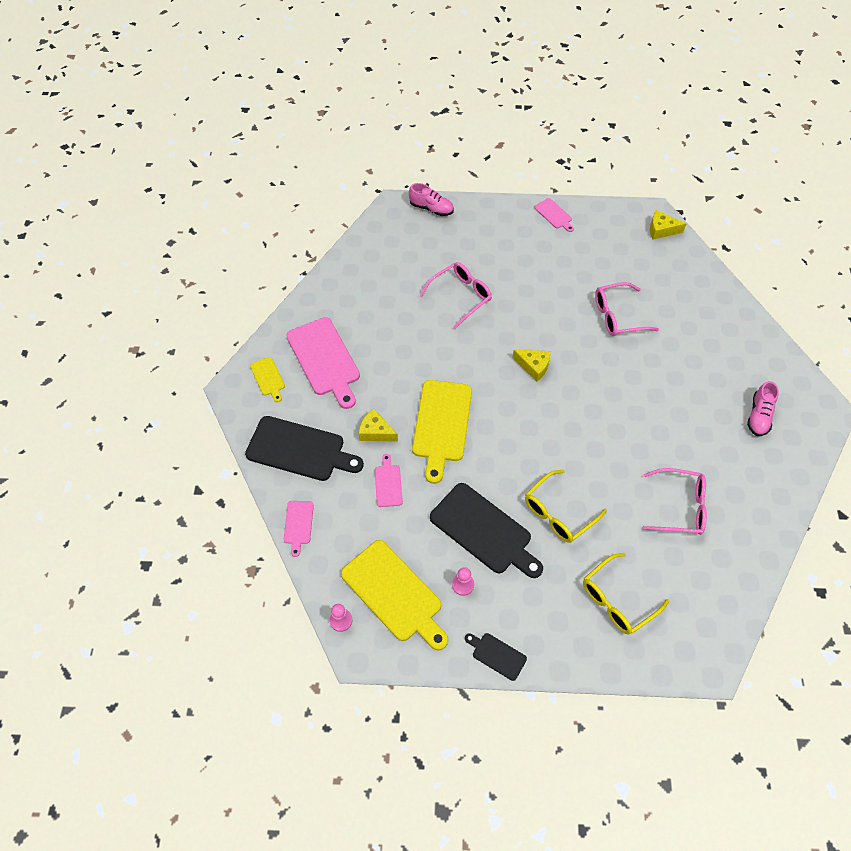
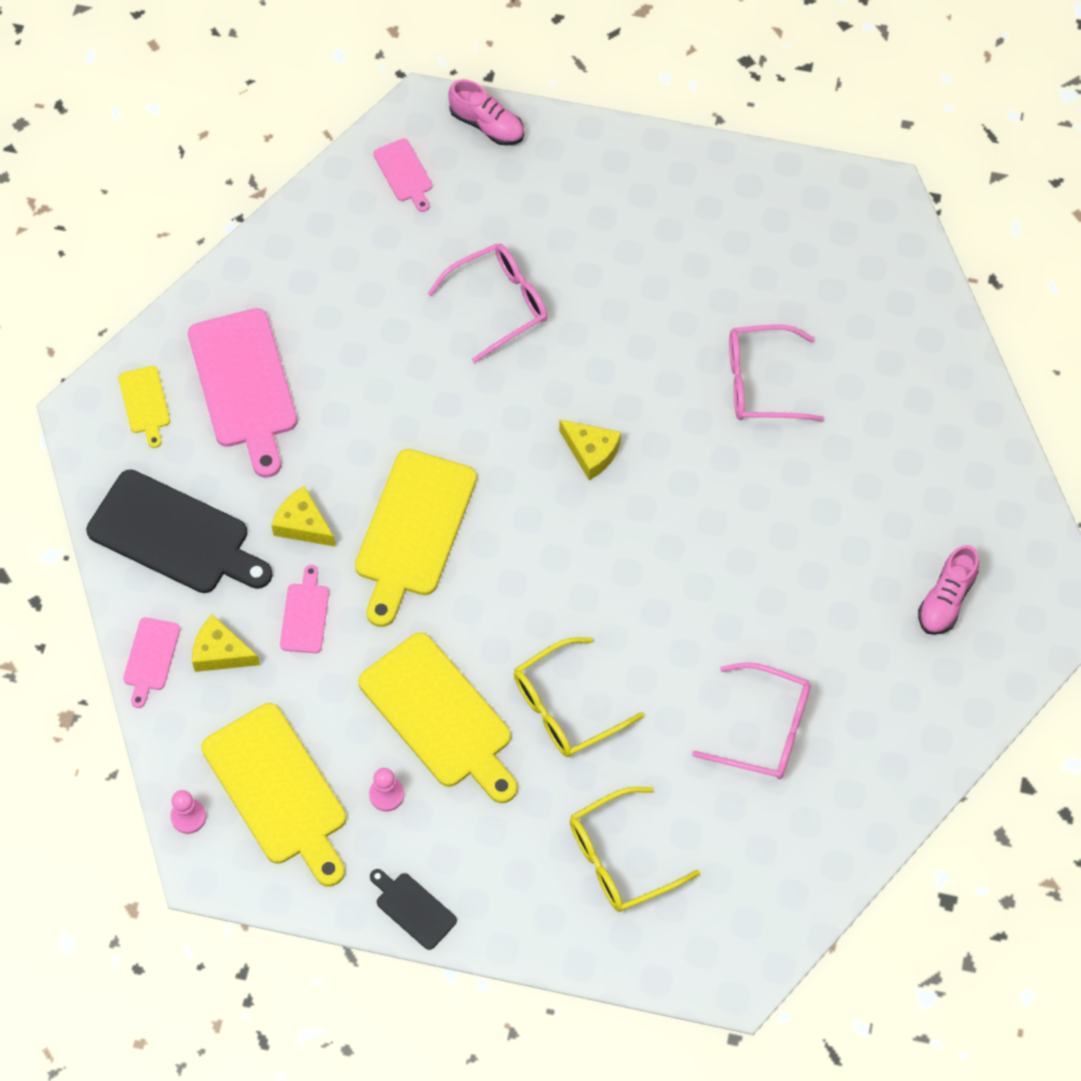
camera: 10 degrees right, 5 degrees up
(484, 531) = (440, 716): black cutting board -> yellow cutting board
(554, 215) = (703, 170): pink cutting board -> pink cutting board (404, 173)
(661, 230) = (888, 229): yellow cheese -> yellow cheese (221, 653)

